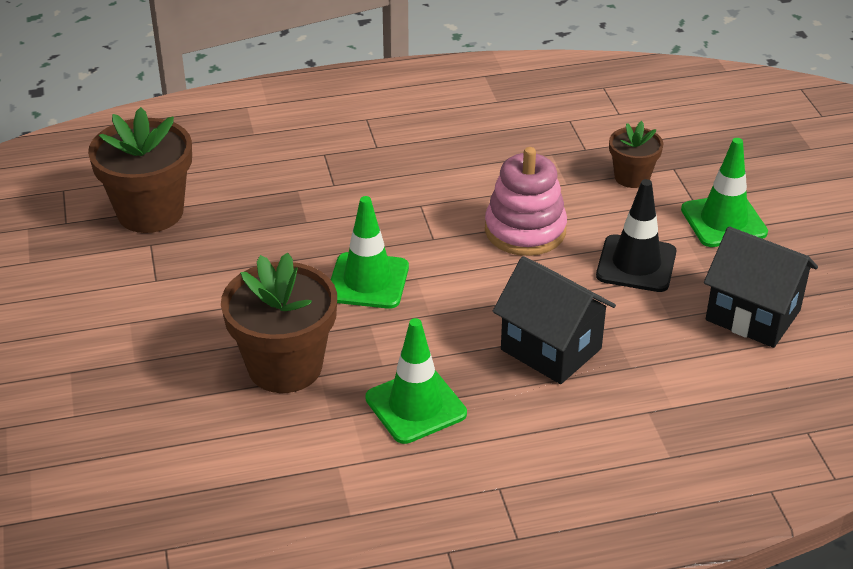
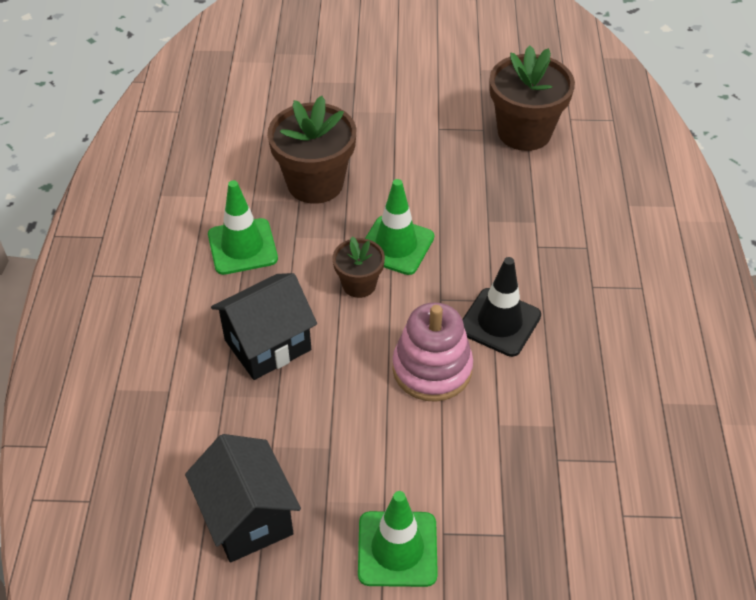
camera: 105 degrees right, 10 degrees up
(632, 177) = (496, 487): brown flower pot -> brown flower pot (359, 284)
(636, 264) = (355, 443): black traffic cone -> black traffic cone (499, 322)
(752, 315) = (247, 517): black house -> black house turned 75 degrees counterclockwise

